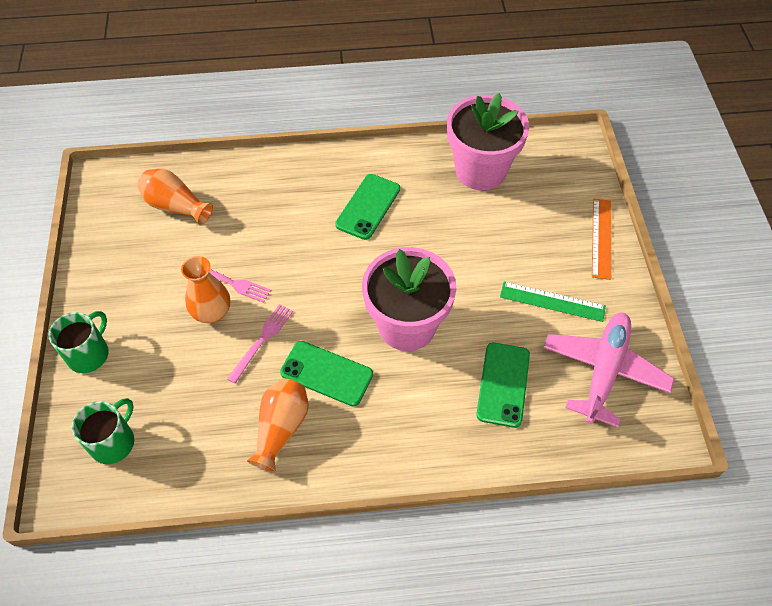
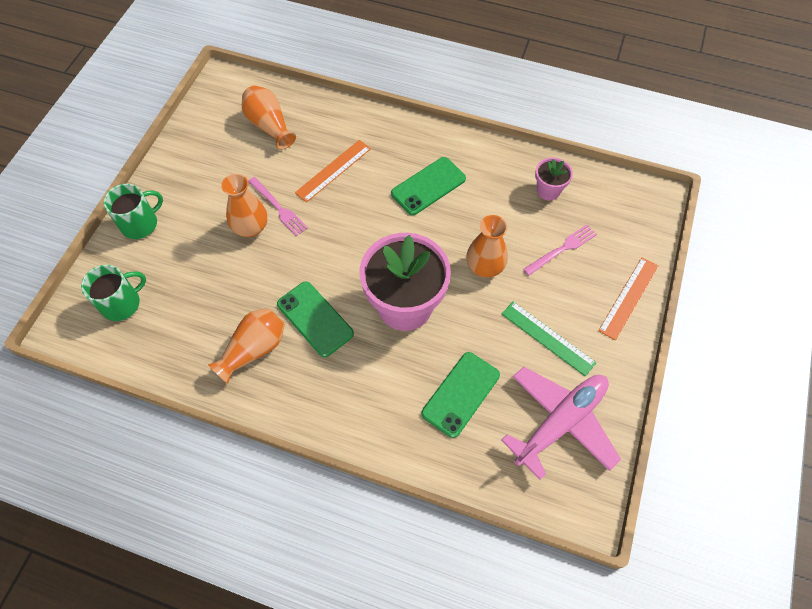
camera: 25 degrees right, 5 degrees up
(262, 340) = (278, 268): pink fork -> pink fork (562, 249)
(266, 226) = (333, 170): none -> orange ruler
(461, 261) = (484, 267): none -> orange vase
(480, 170) = (548, 190): pink flower pot -> pink flower pot, size x0.47

